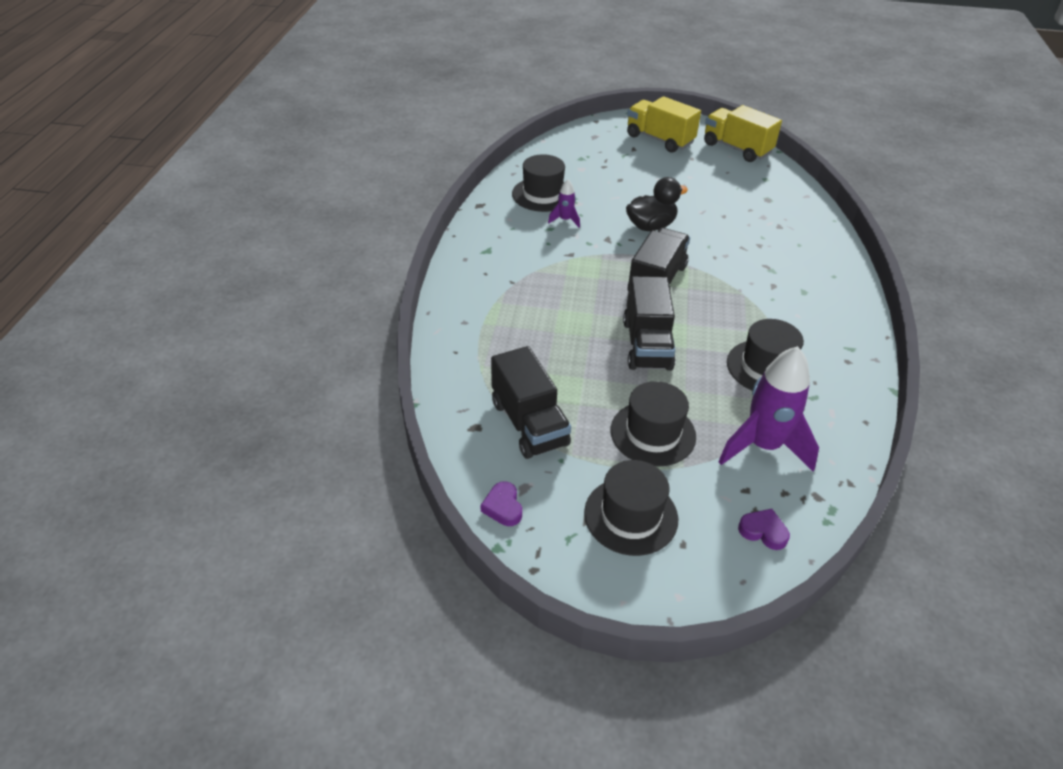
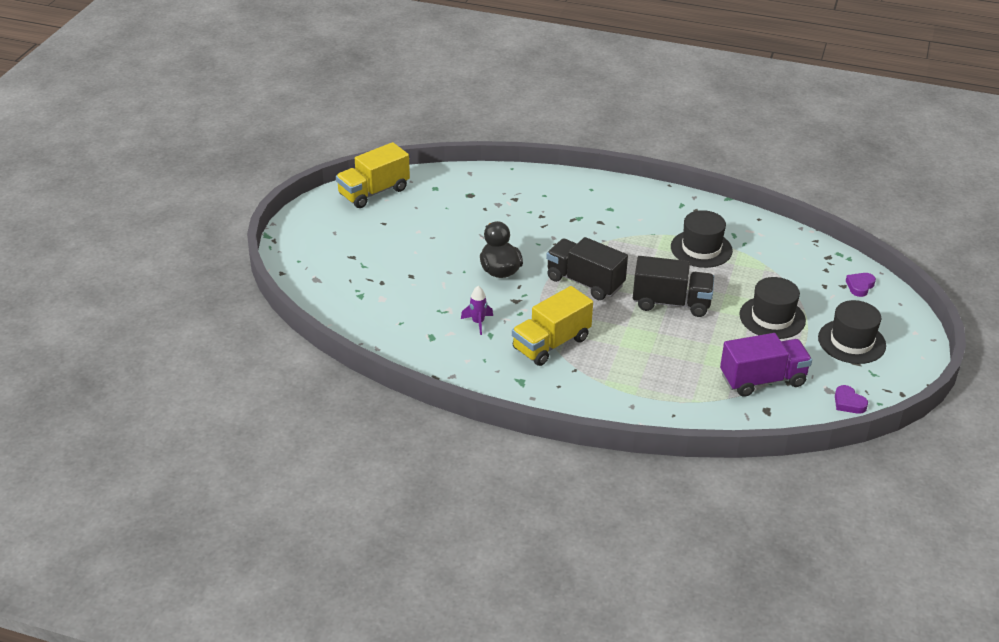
camera: 80 degrees left, 5 degrees down
(503, 507) = (848, 403): purple heart -> purple heart turned 60 degrees clockwise
(529, 423) = (762, 380): black truck -> purple truck
(542, 194) = (426, 332): black hat -> none
(659, 139) = (339, 236): yellow truck -> yellow truck (551, 344)
(763, 446) = (783, 269): purple rocket -> none

